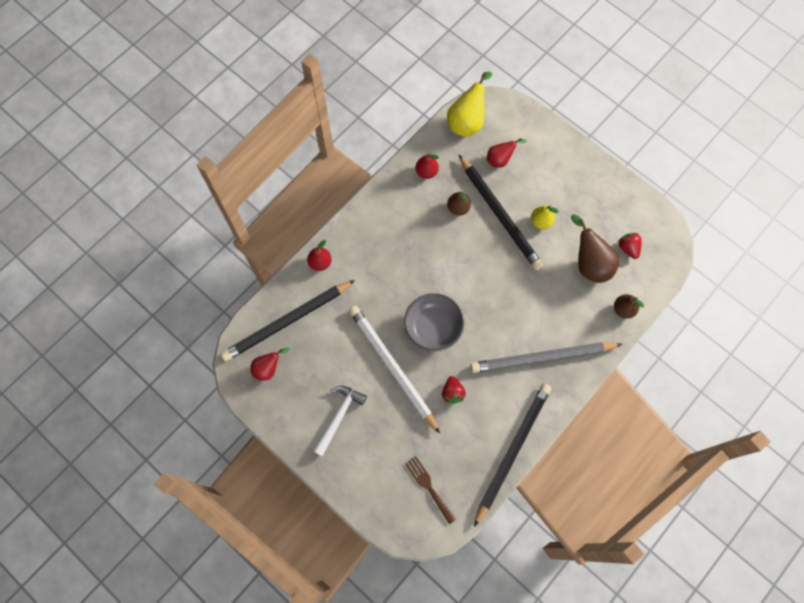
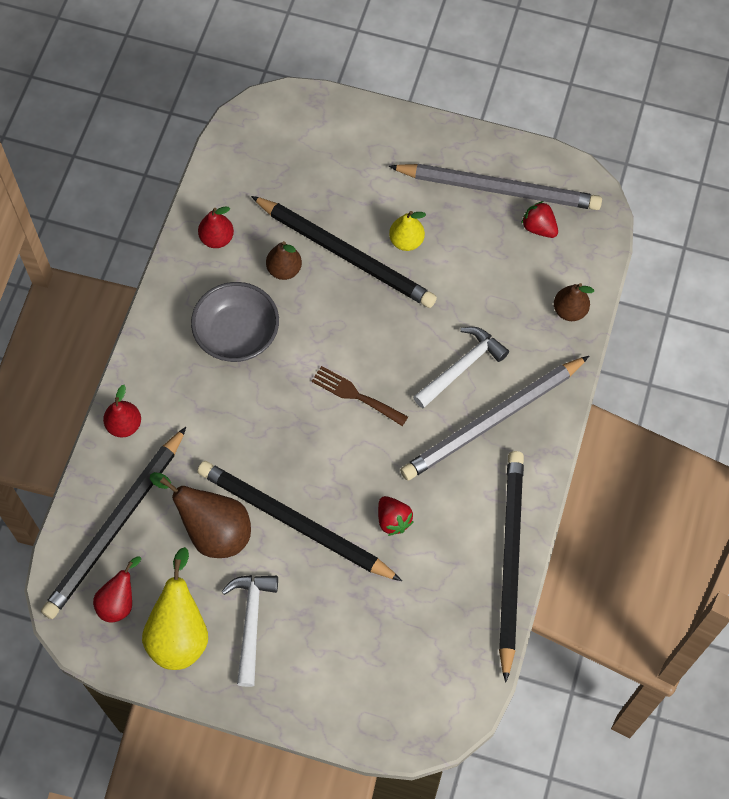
camera: 25 degrees left, 5 degrees down
(392, 367) = (294, 523): white pencil -> black pencil
(428, 487) = (419, 659): brown fork -> brown fork (355, 395)
(433, 327) = (325, 445): grey bowl -> grey bowl (237, 334)
(467, 122) = (241, 147): yellow pear -> yellow pear (180, 633)
(500, 160) = (312, 180): red pear -> none
(538, 316) = (461, 367): none -> white hammer
(589, 263) = (497, 269): brown pear -> brown pear (213, 530)
(614, 213) = (499, 189): none -> grey pencil

